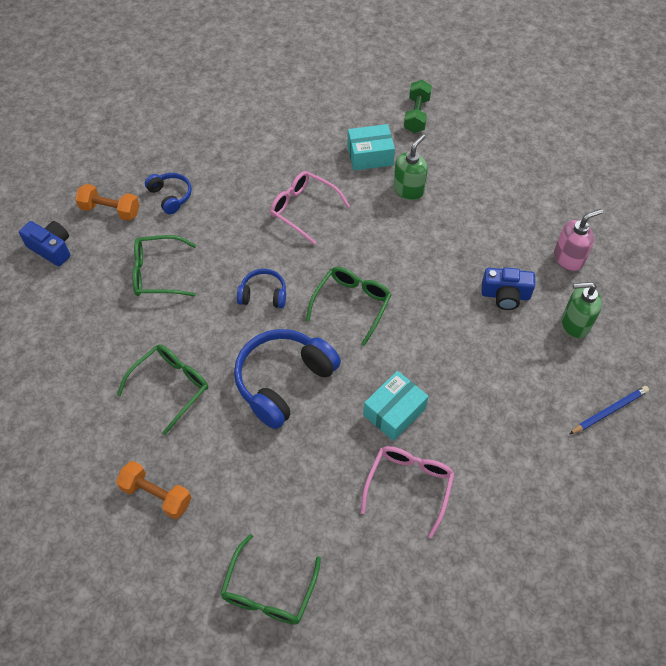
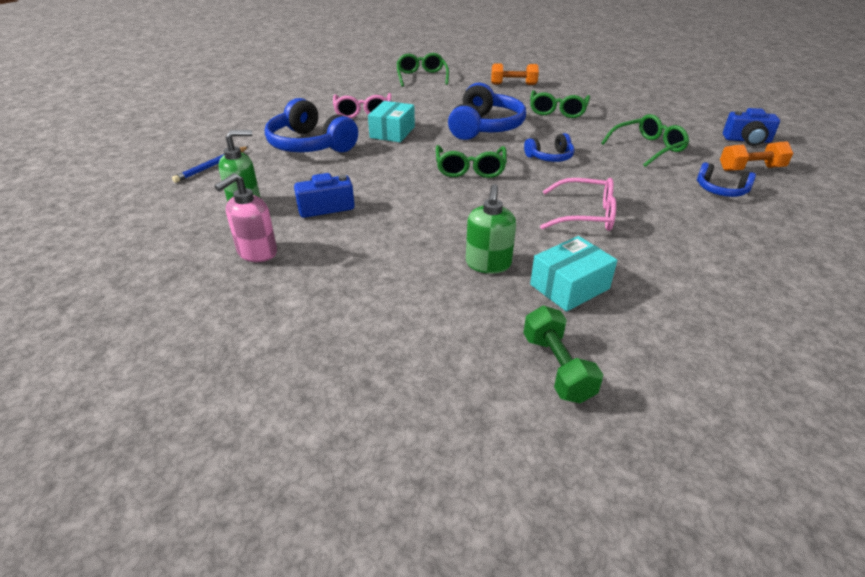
camera: 155 degrees right, 20 degrees down
(497, 418) = (310, 145): none -> blue headphones

